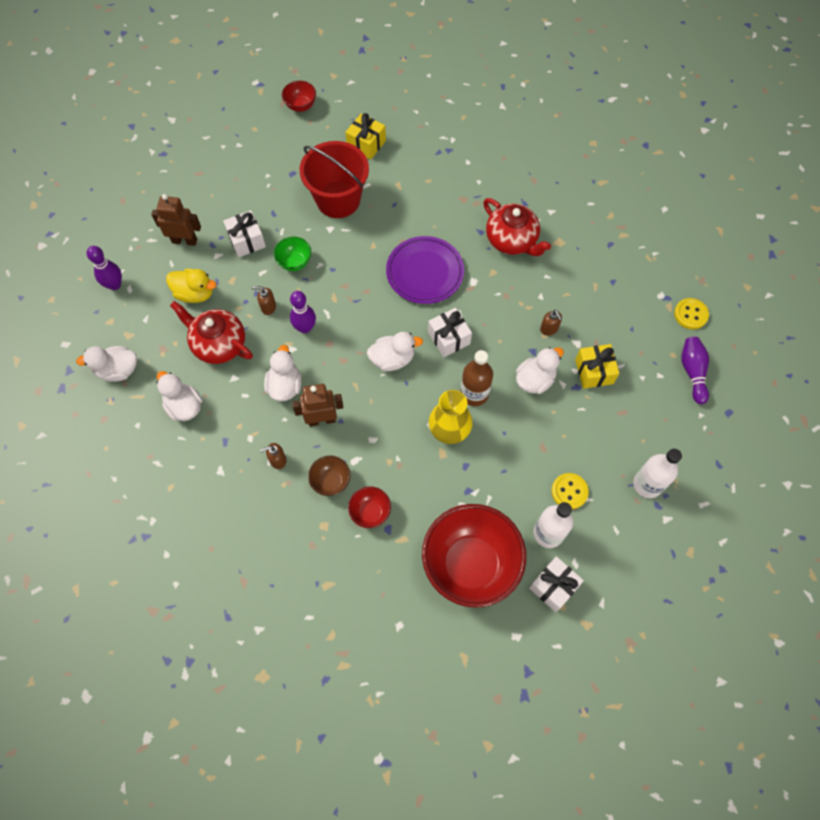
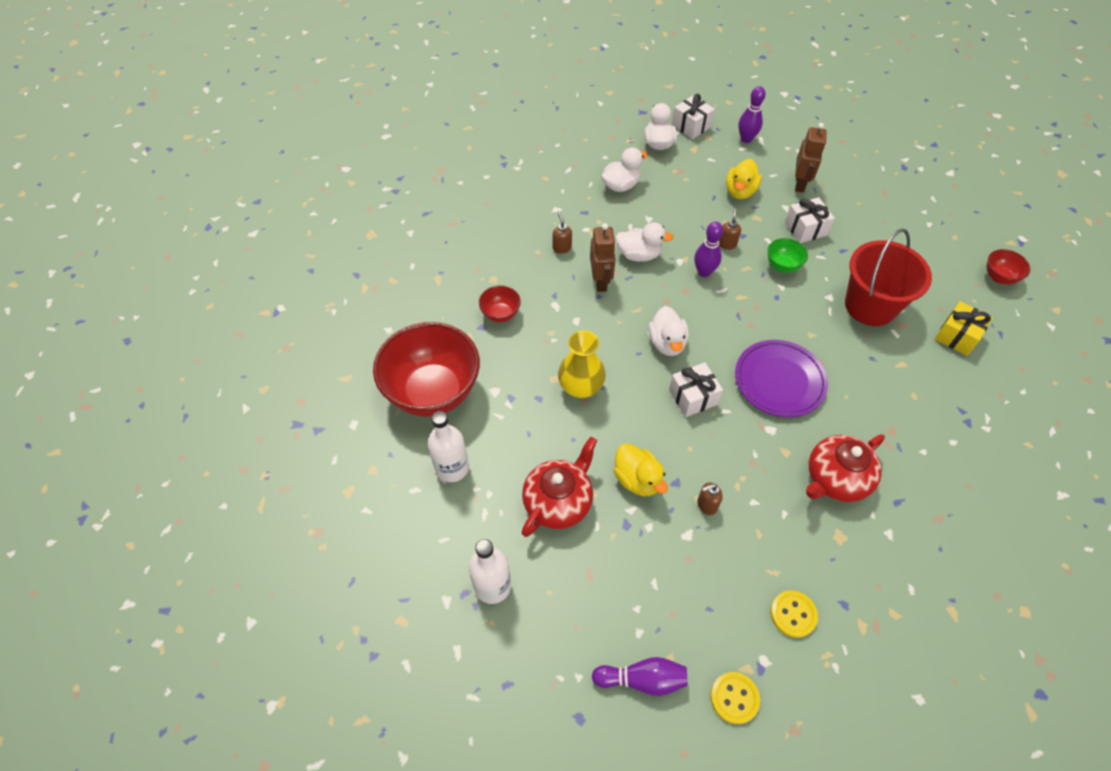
camera: 95 degrees right, 10 degrees down
(218, 344) = (684, 208): red teapot -> red teapot (559, 502)
(331, 481) = (536, 286): brown bowl -> none
(474, 394) = (622, 415): brown bottle -> none
(535, 380) = (637, 479): white duck -> yellow duck
(553, 586) = (394, 464): white gift -> white gift (691, 126)
(569, 491) = (496, 496): yellow button -> yellow button (793, 614)
(594, 371) = (646, 549): yellow gift -> none

